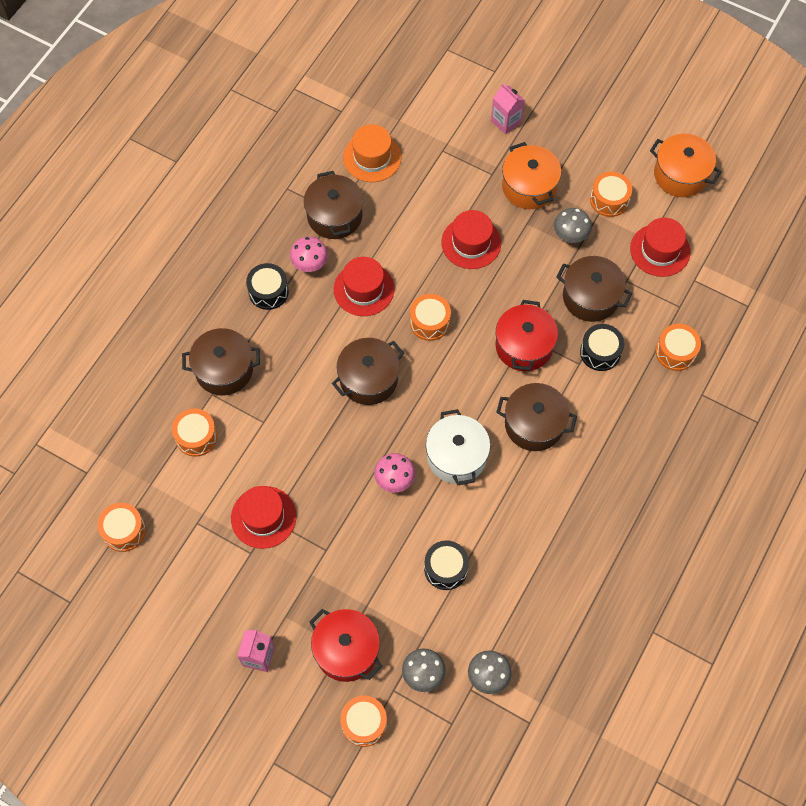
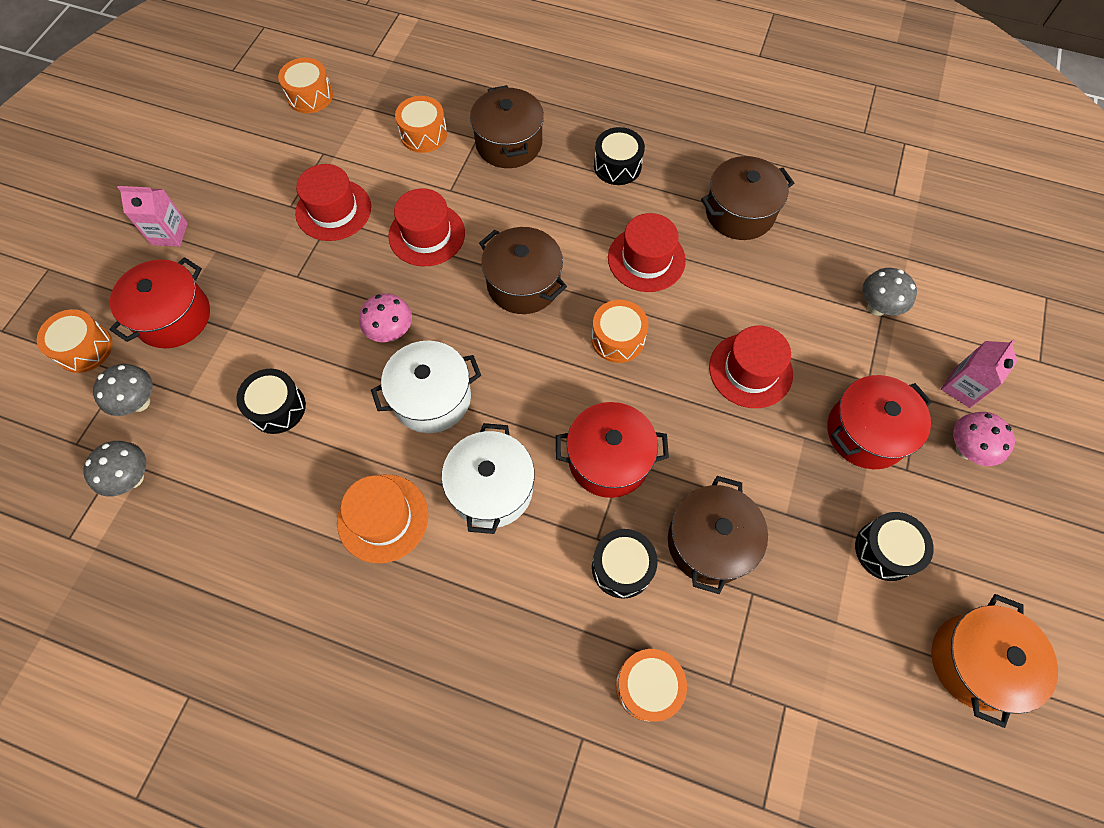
camera: 80 degrees right, 0 degrees up
(310, 265) = (664, 199): pink mushroom -> pink mushroom (966, 449)
(372, 157) = (839, 238): orange hat -> orange hat (383, 518)
(529, 186) = (866, 432): orange pot -> red pot
(534, 424) = (491, 488): brown pot -> white pot
(570, 236) = (803, 500): grey mushroom -> grey mushroom (877, 307)
(609, 200) = (885, 550): orange drum -> black drum
(660, 250) = (822, 641): red hat -> red hat (427, 234)

